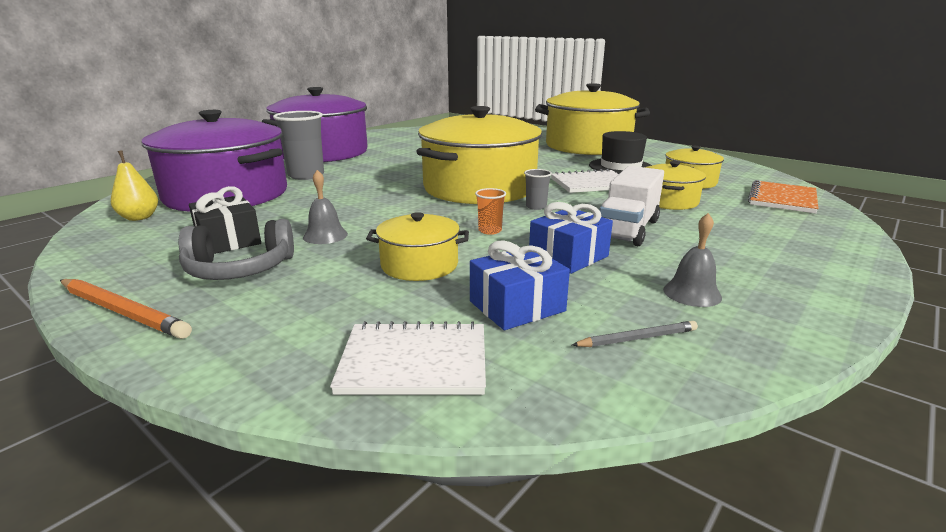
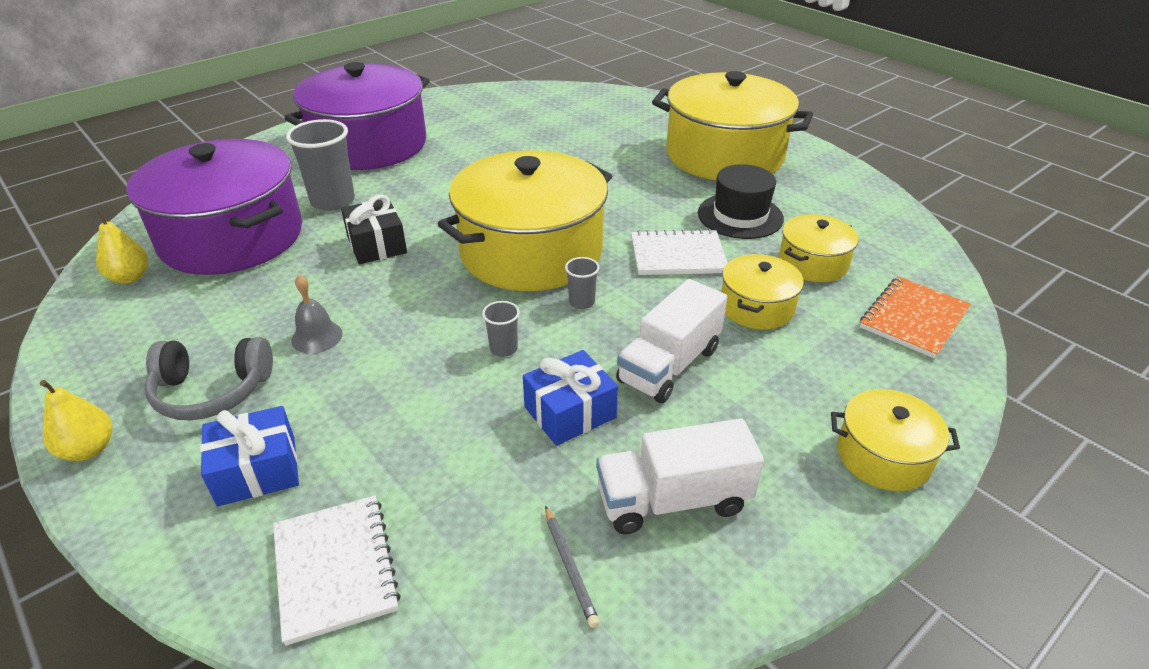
camera: 10 degrees right, 15 degrees up
(123, 311) = (89, 449): orange pencil -> yellow pear
(228, 240) = (213, 334): black gift -> black gift (377, 245)
(414, 362) = (335, 569): white notebook -> white notebook turned 60 degrees clockwise
(419, 265) = (398, 407): yellow pot -> yellow pot (883, 456)
(490, 231) = (503, 348): orange cup -> grey cup
(517, 306) = (471, 496): blue gift -> blue gift (257, 471)
(637, 338) = (570, 567): grey pencil -> grey pencil turned 75 degrees clockwise
(692, 293) = (673, 500): grey bell -> white truck

